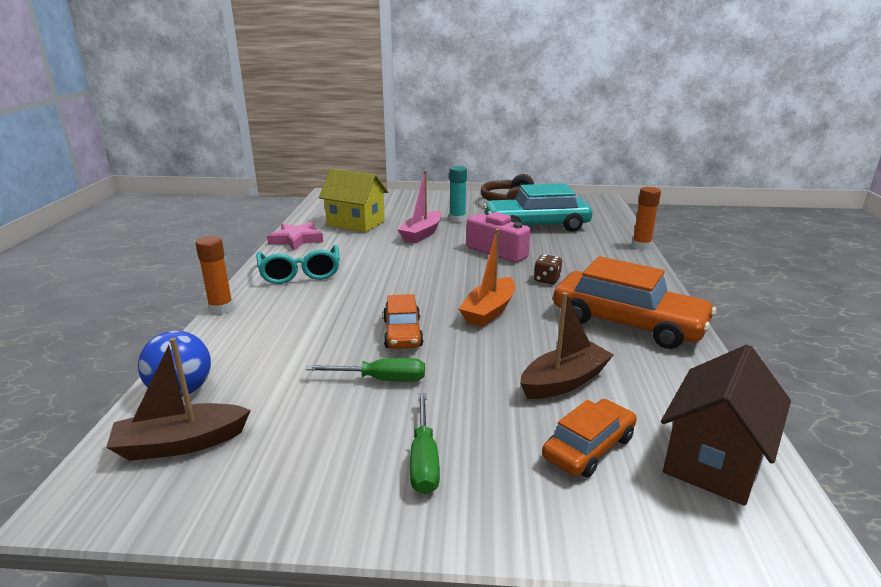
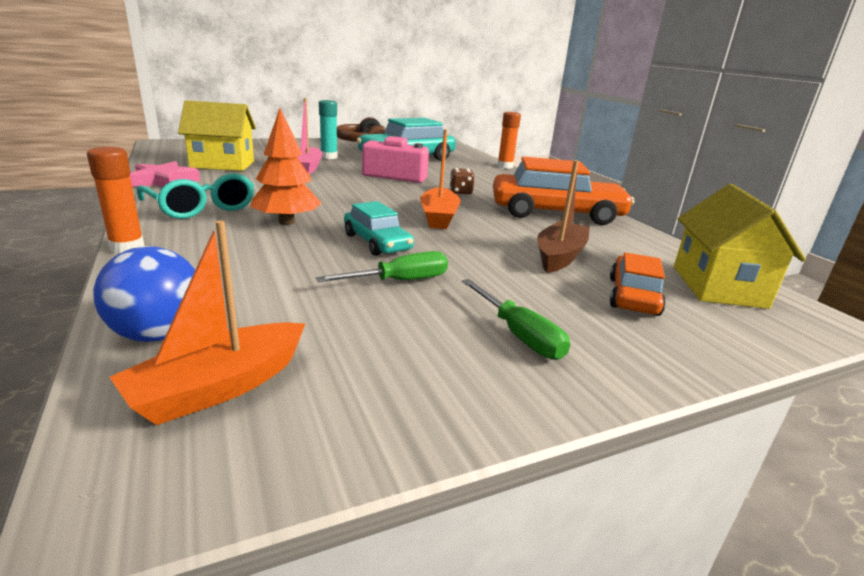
camera: 30 degrees left, 0 degrees up
(181, 443) = (219, 387): brown boat -> orange boat
(350, 298) = (287, 222): none -> orange tree
(402, 333) = (377, 242): orange car -> turquoise car
(713, 460) = (717, 286): brown house -> yellow house

